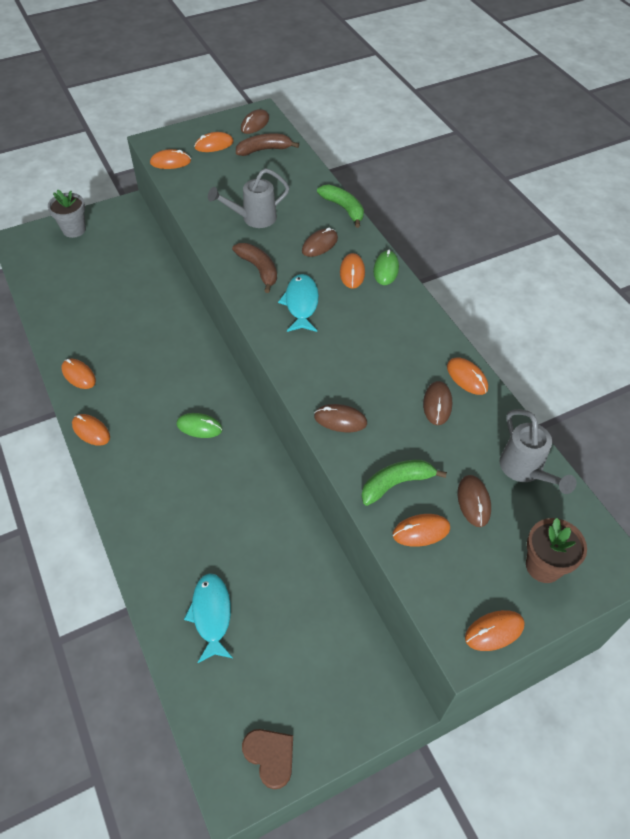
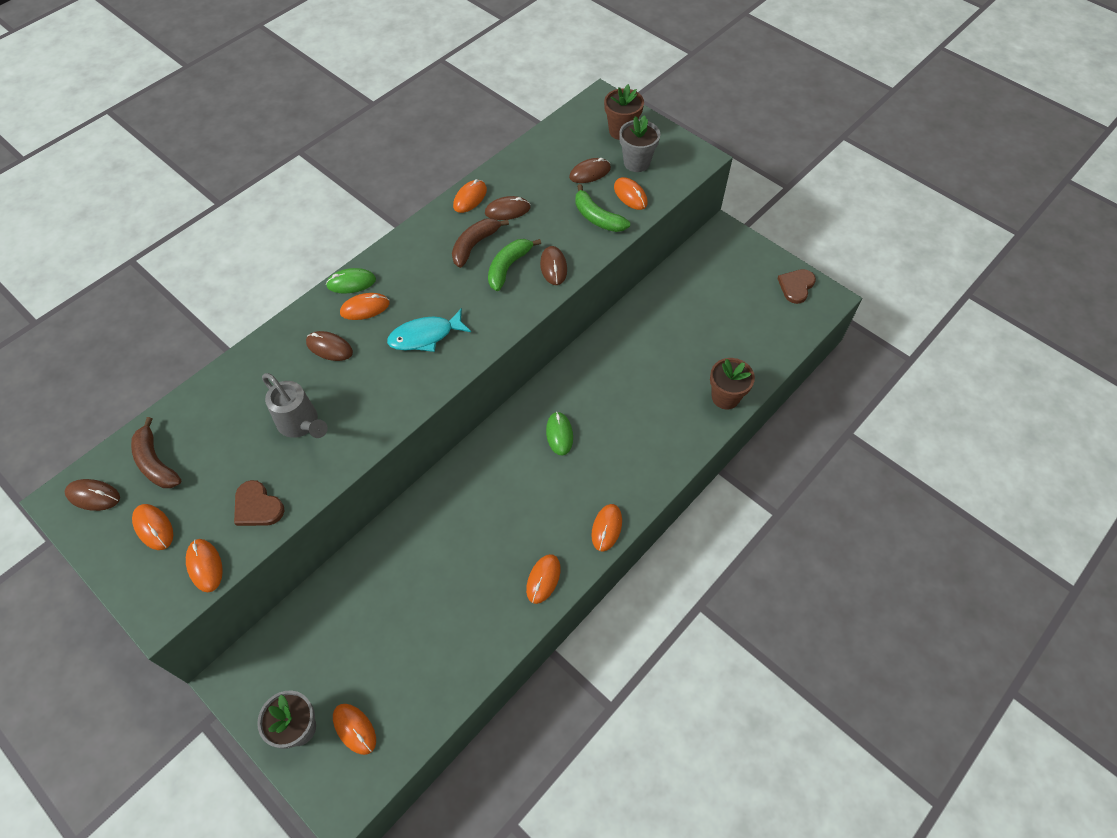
camera: 110 degrees left, 5 degrees up
(160, 588) = (725, 397): none -> brown flower pot
(198, 189) = (257, 506): none -> brown heart
(211, 615) = (726, 354): turquoise fish -> none
(259, 269) = (387, 389): brown banana -> brown banana (474, 245)
(343, 208) = (260, 344): green banana -> green banana (508, 267)
(477, 561) = (636, 162): none -> grey flower pot
(494, 631) = (682, 146): orange mouse -> orange mouse (354, 729)
(525, 471) = (548, 150): grey watering can -> none

